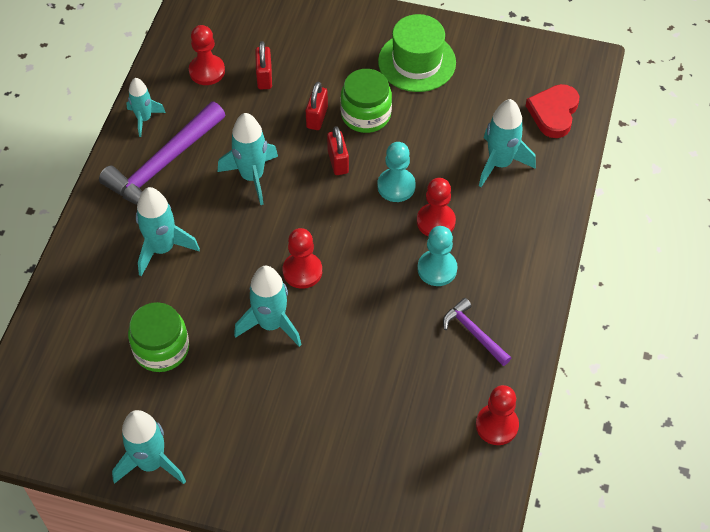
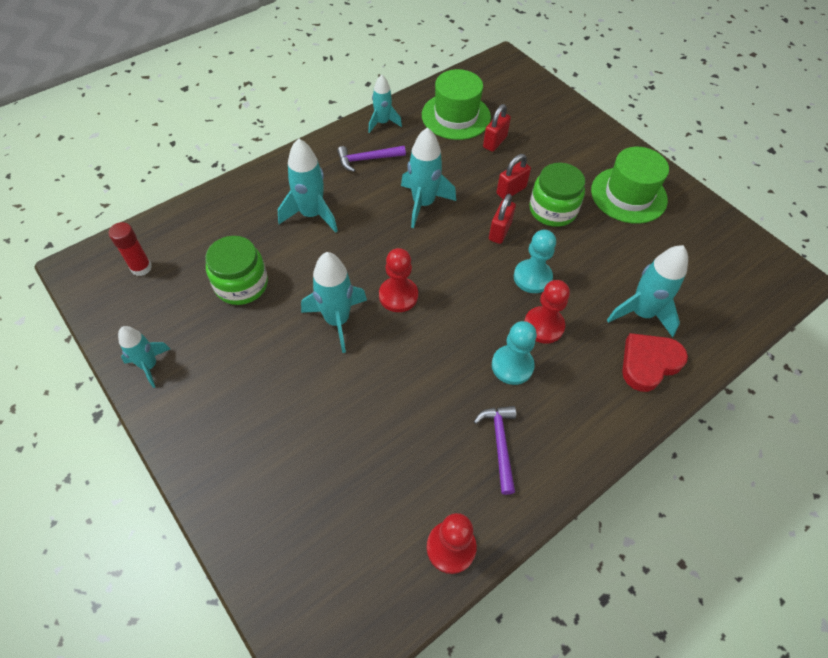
camera: 35 degrees right, 0 degrees up
(55, 394) = (141, 268): none -> red glue stick
(151, 463) = (149, 365): turquoise rocket -> turquoise rocket, size x0.64
(164, 164) = (367, 159): purple hammer -> purple hammer, size x0.53
(207, 71) = (456, 116): red pawn -> green hat
(553, 113) = (725, 301): red heart -> red heart (649, 363)

